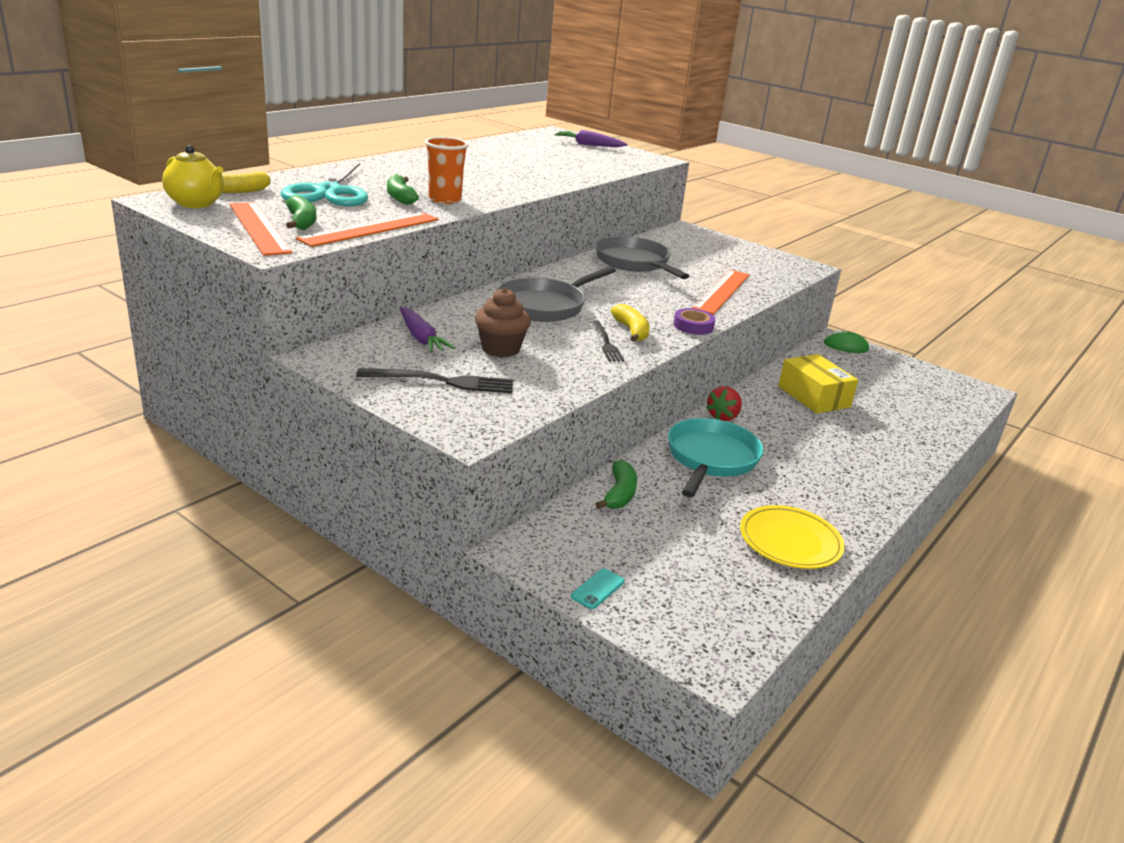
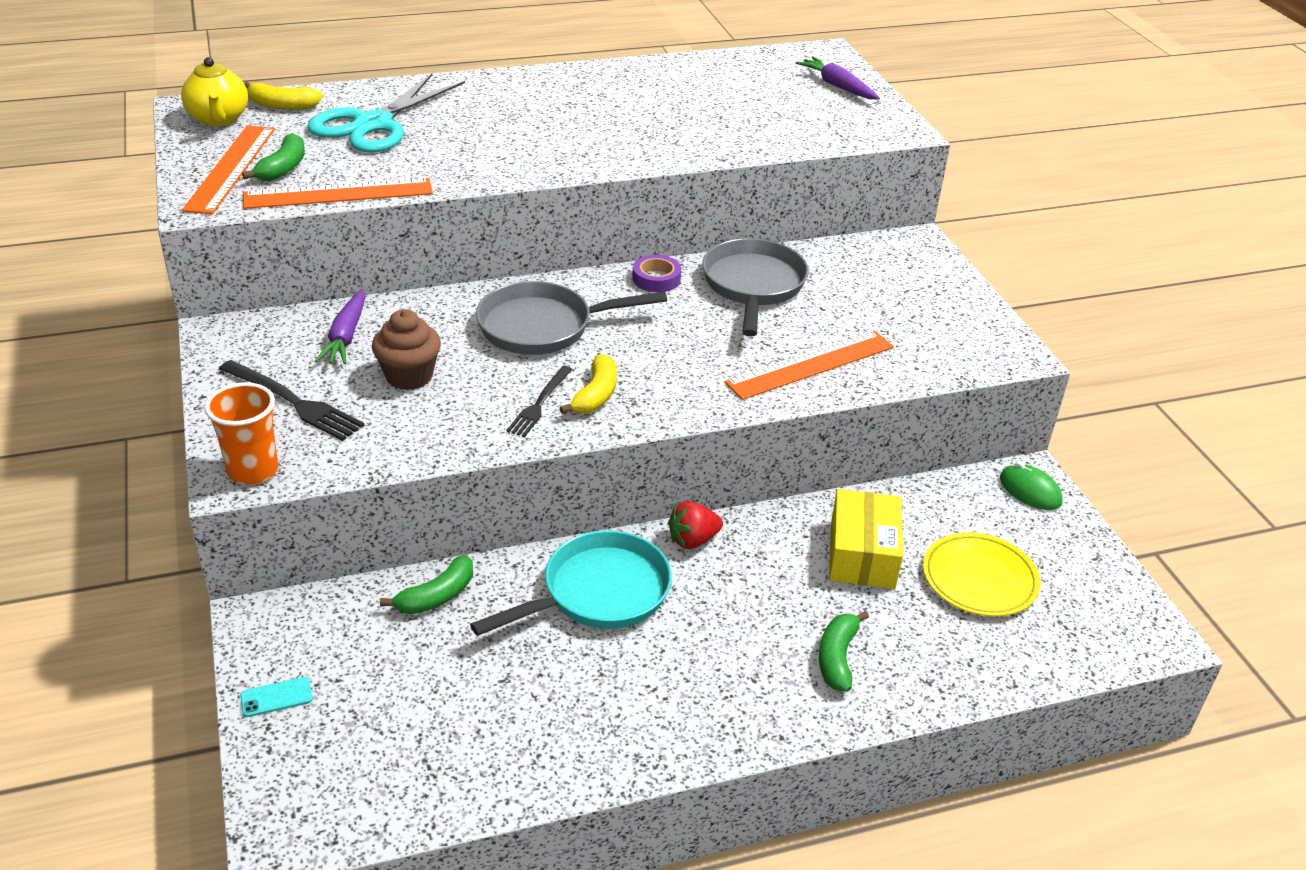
camera: 35 degrees right, 10 degrees up
(400, 197) = (441, 147): green banana -> green banana (837, 658)
(445, 199) = (488, 160): orange cup -> orange cup (253, 471)
(693, 326) = (686, 410): purple tape -> purple tape (656, 279)
(790, 541) = (549, 737): yellow plate -> yellow plate (979, 579)

